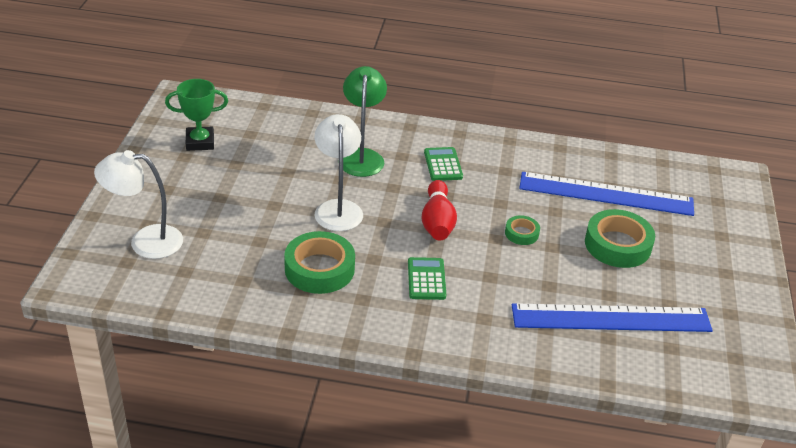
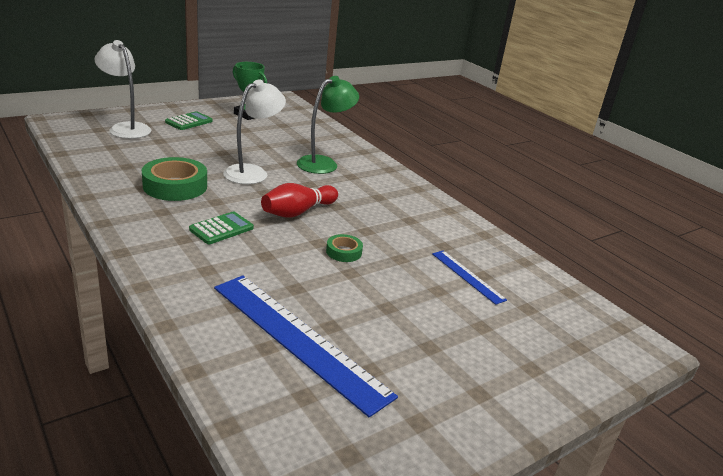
camera: 45 degrees right, 10 degrees down
(443, 165) = (369, 193): green calculator -> green calculator (189, 122)
(606, 194) = (467, 276): blue ruler -> blue ruler, size x0.49
(617, 245) = (409, 306): green tape -> none

